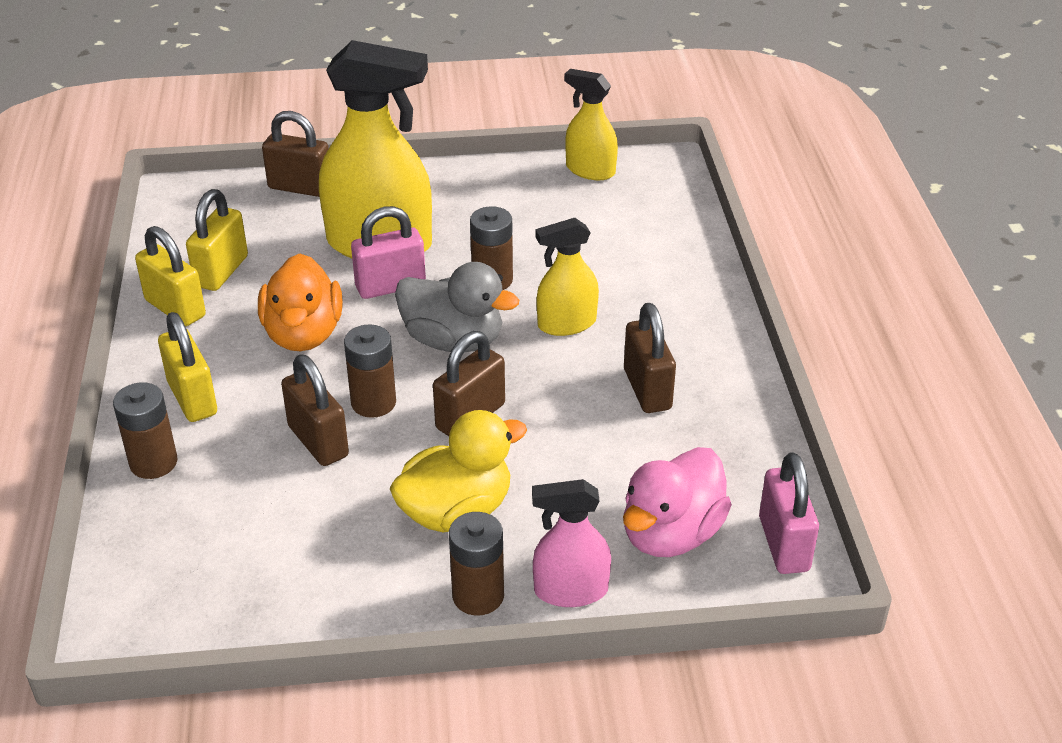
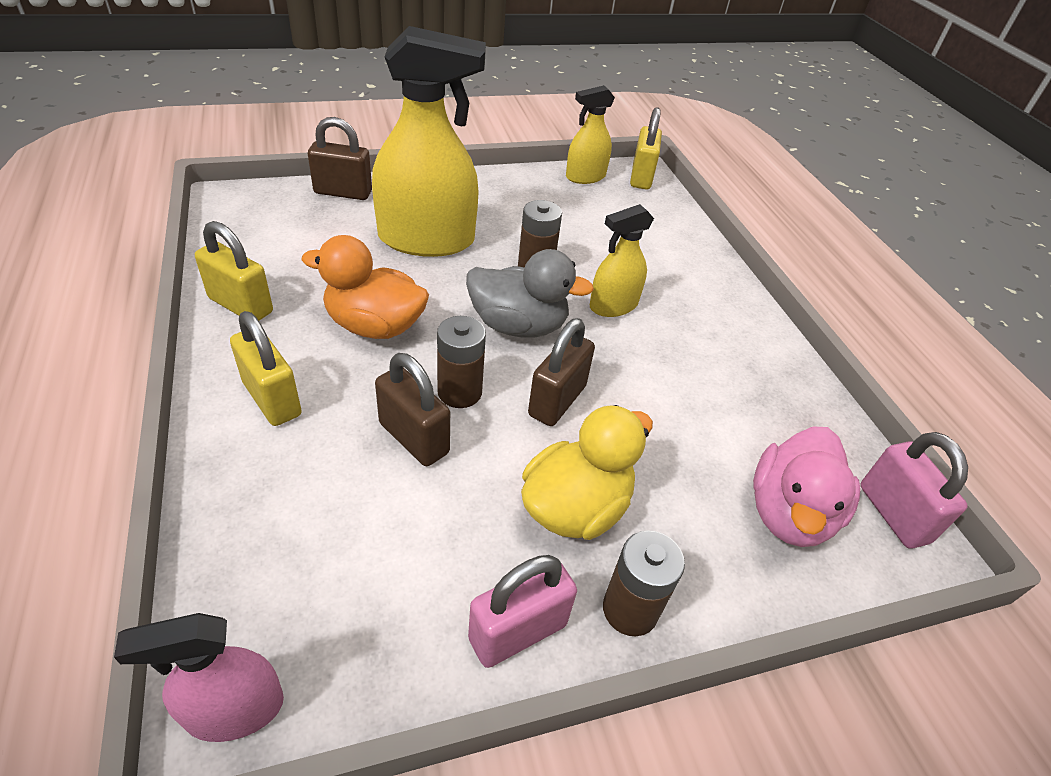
camera: 15 degrees left, 5 degrees up
(153, 462) = (238, 477): brown battery -> none
(221, 271) = (282, 268): yellow padlock -> yellow padlock (641, 177)
(303, 334) = (374, 326): orange duck -> orange duck turned 120 degrees clockwise
(390, 286) = (446, 277): pink padlock -> pink padlock (517, 631)
(570, 590) = (721, 591): pink spray bottle -> pink spray bottle (234, 709)
(590, 170) = (585, 177): yellow spray bottle -> yellow spray bottle turned 45 degrees counterclockwise
(647, 389) = (706, 364): brown padlock -> none

